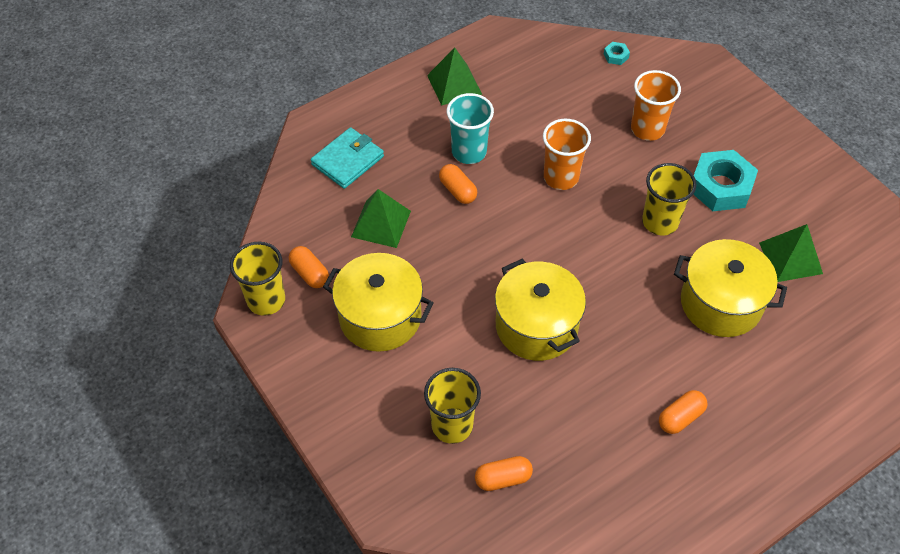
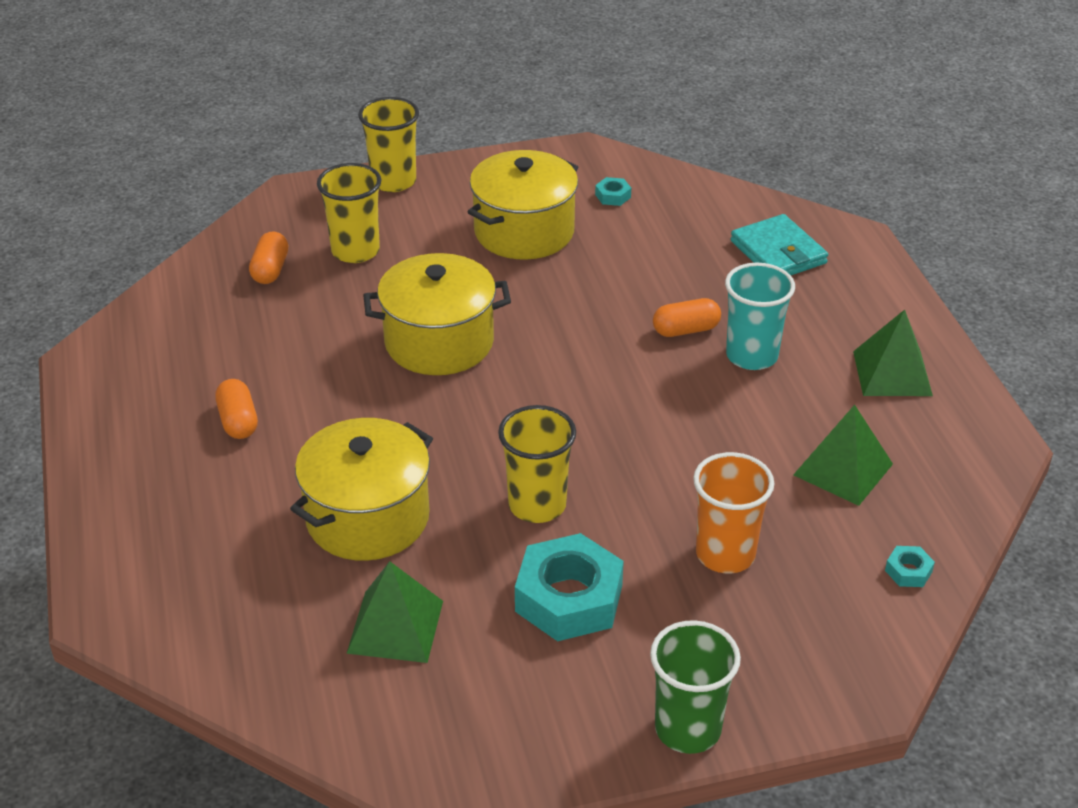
camera: 110 degrees right, 15 degrees down
(266, 300) = (592, 163): yellow cup -> yellow cup (393, 181)
(310, 273) = (613, 196): orange capsule -> turquoise nut
(381, 223) = (661, 258): green pyramid -> green pyramid (843, 469)
(561, 177) = (666, 430): orange cup -> none
(771, 118) = (687, 729): none -> green cup

